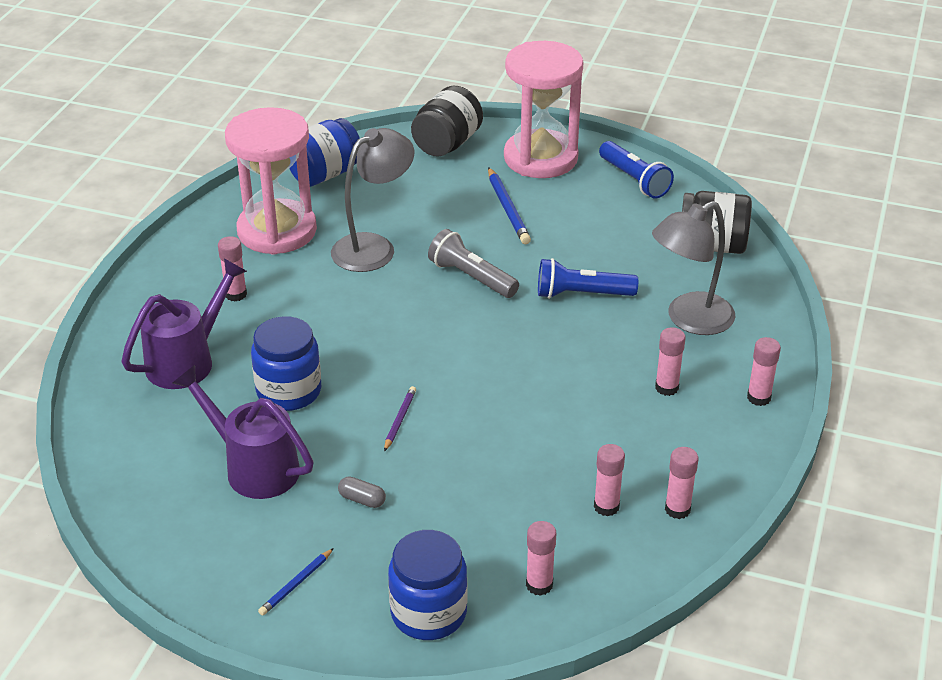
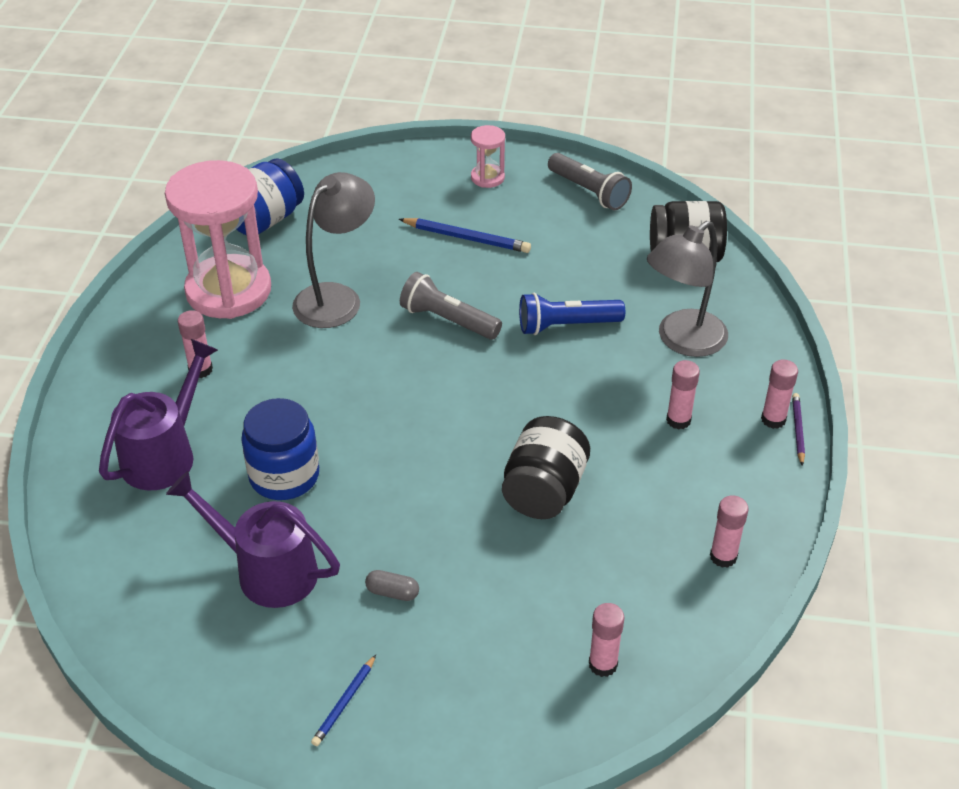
camera: 10 degrees left, 5 degrees up
(400, 420) = (411, 493): purple pencil -> purple pencil (798, 430)
(428, 613) = (494, 715): blue jar -> none
(447, 144) = (386, 172): black jar -> black jar (544, 491)
(507, 209) = (467, 238): blue pencil -> blue pencil turned 45 degrees counterclockwise
(540, 158) = (487, 178): pink hourglass -> pink hourglass, size x0.44
(606, 506) = (650, 564): pink glue stick -> none
(634, 180) = (589, 192): blue flashlight -> grey flashlight

